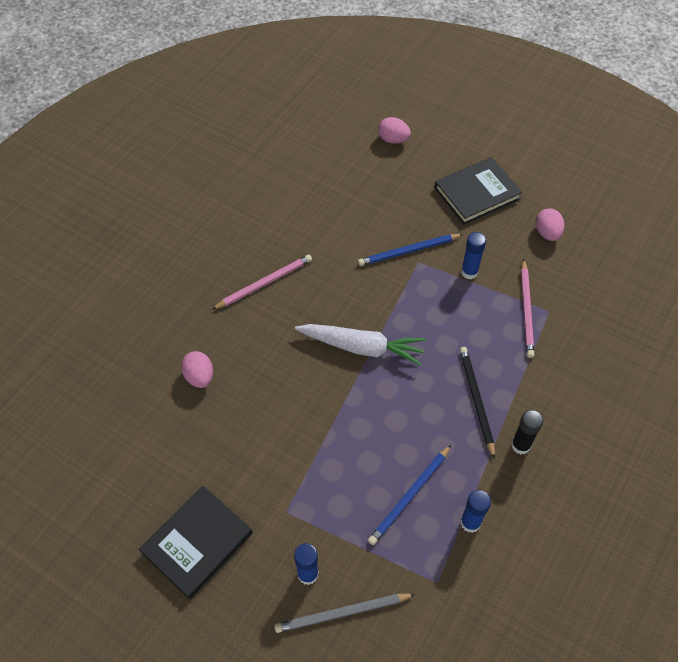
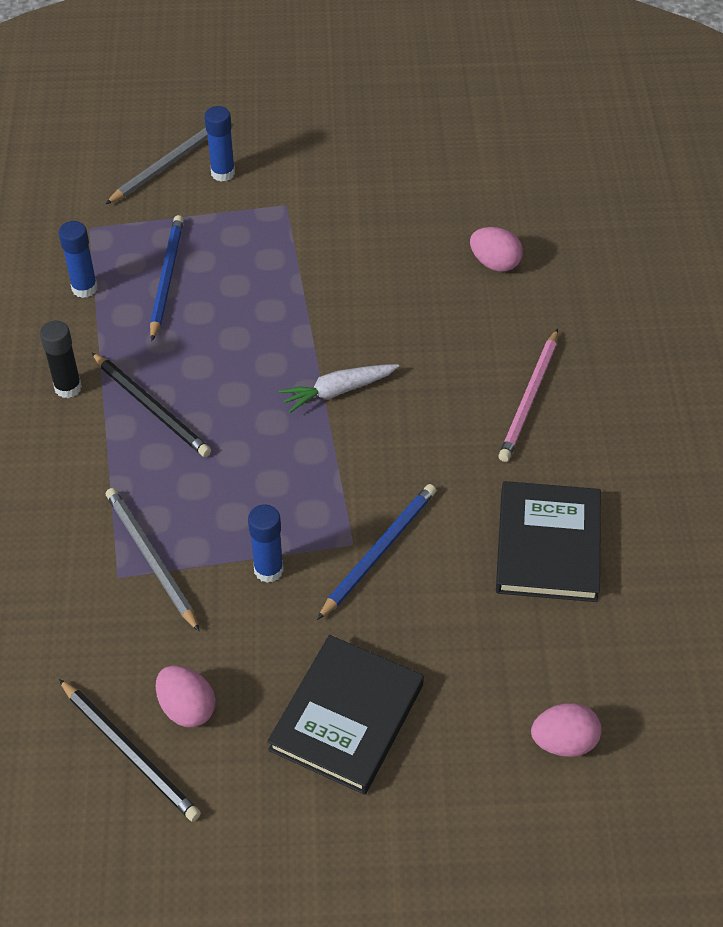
camera: 145 degrees right, 5 degrees down
(197, 543) = (349, 143): black book -> black book (548, 545)
(361, 347) = (338, 391): white carrot -> white carrot, size x0.63
(526, 310) = (151, 559): pink pencil -> grey pencil
(583, 229) = (130, 752): none -> black pencil

